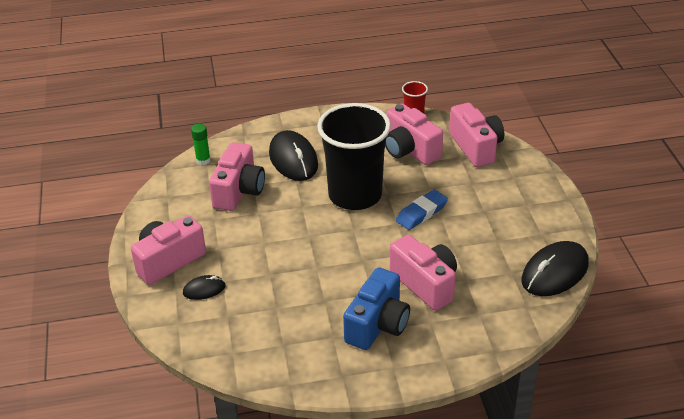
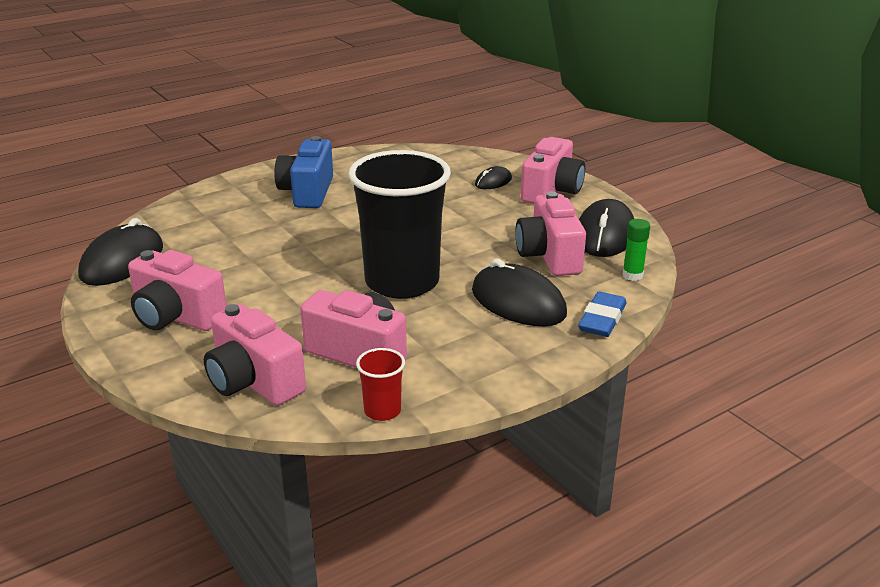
camera: 155 degrees right, 10 degrees down
(181, 200) = (605, 235): none -> black mouse
(421, 213) = (304, 282): blue eraser -> blue eraser (602, 320)
(425, 284) = (272, 226): pink camera -> pink camera (176, 317)

